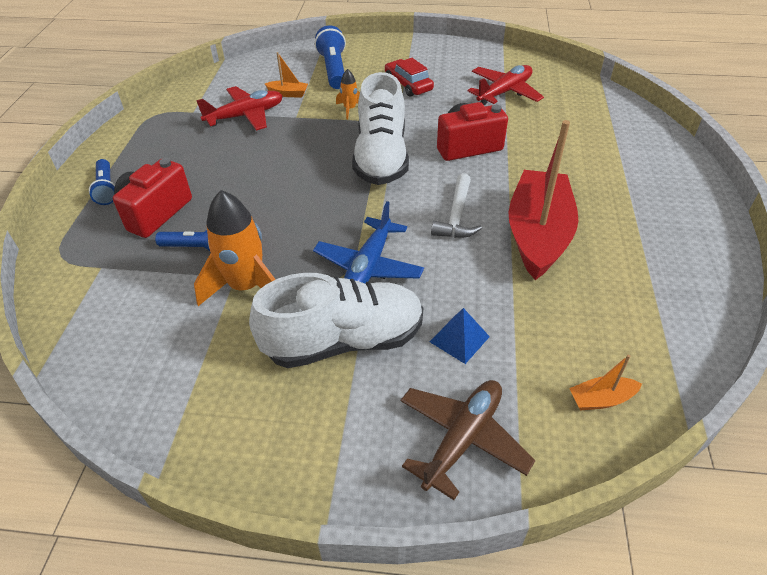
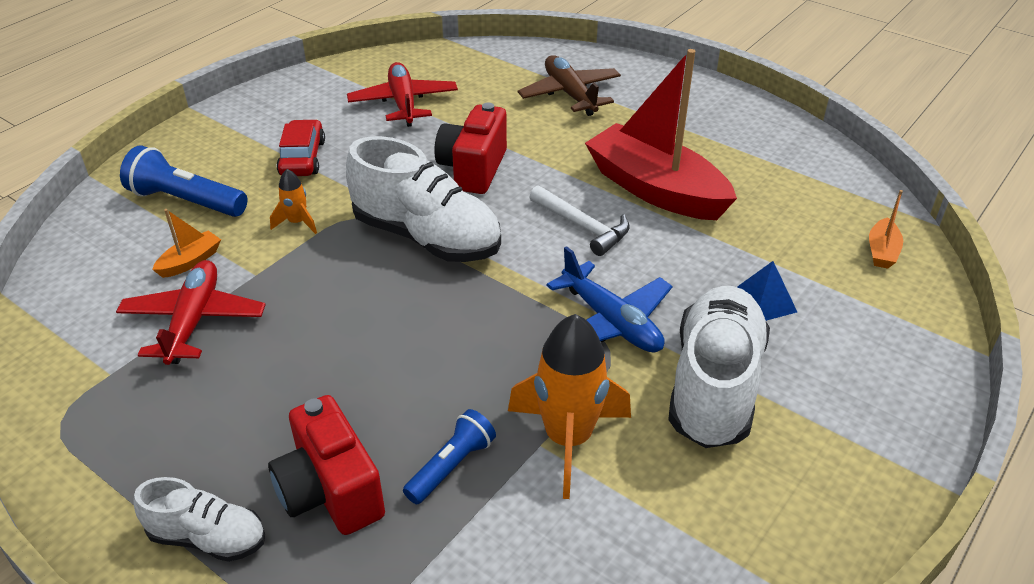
camera: 60 degrees left, 5 degrees down
(106, 189) = (208, 538): blue flashlight -> white shoe
(408, 85) = (302, 158): red car -> red car turned 90 degrees clockwise
(462, 439) = (887, 353): brown plane -> brown plane (570, 94)

